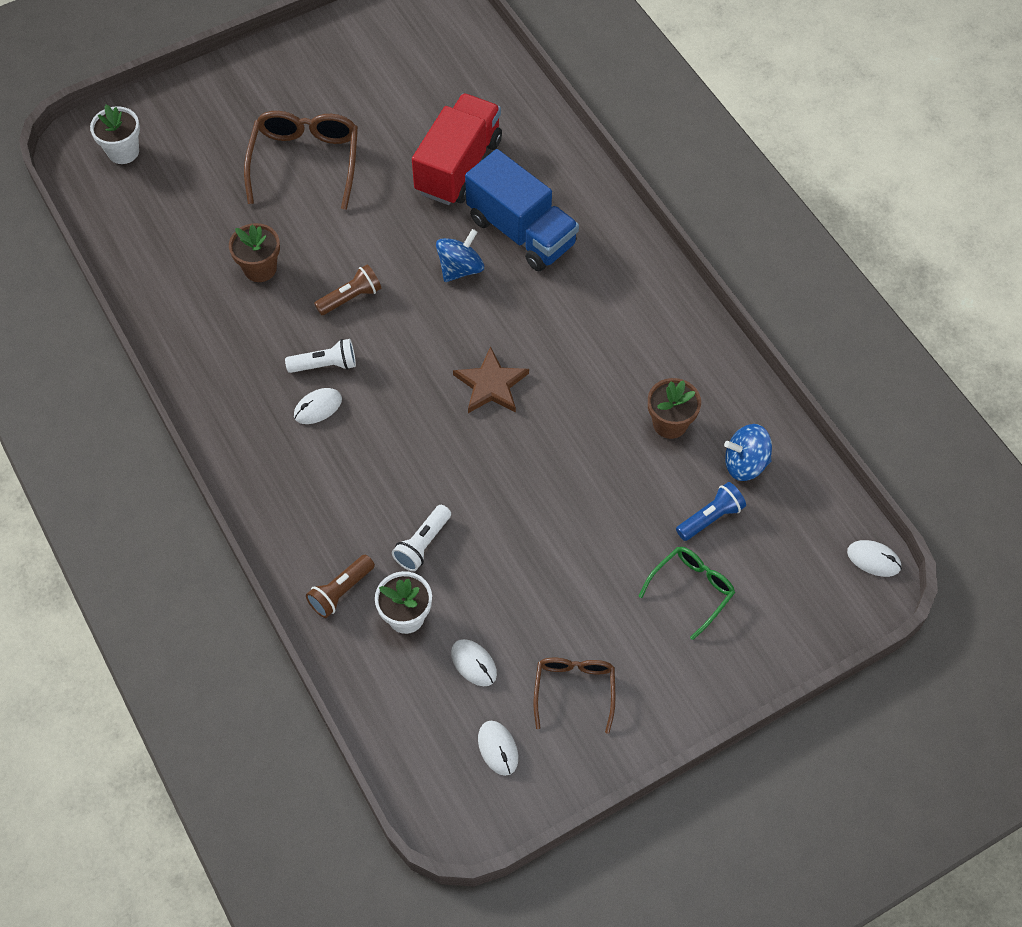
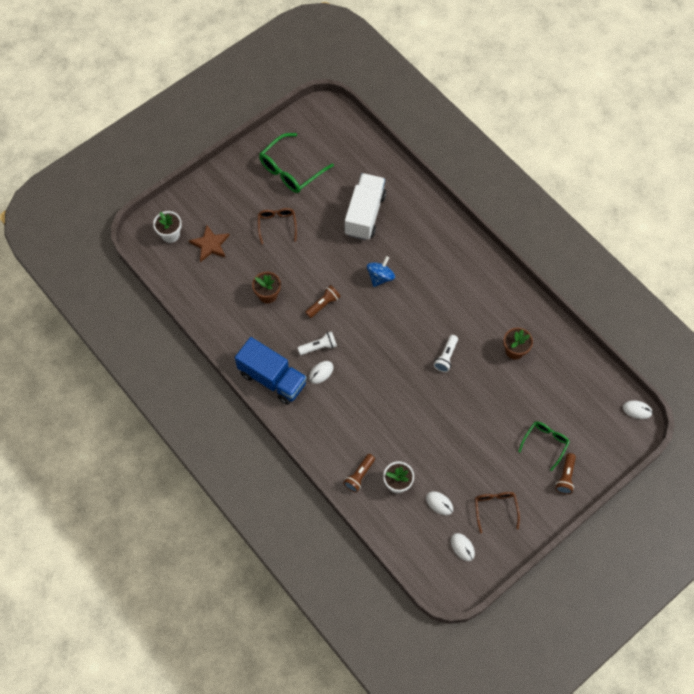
camera: 10 degrees left, 5 degrees up
(305, 162) = (277, 225): brown glasses -> brown glasses, size x0.61
(351, 81) = (291, 170): none -> green glasses
(423, 544) = (397, 441): white flashlight -> white flashlight (446, 357)
(458, 166) = (365, 214): red truck -> white truck
(491, 385) = (413, 344): brown star -> brown star (210, 244)
(521, 231) = (409, 249): blue truck -> blue truck (272, 378)
(710, 518) = (547, 401): blue flashlight -> none
(717, 655) = (565, 477): none -> brown flashlight
(745, 463) = (559, 367): blue spinning top -> none

